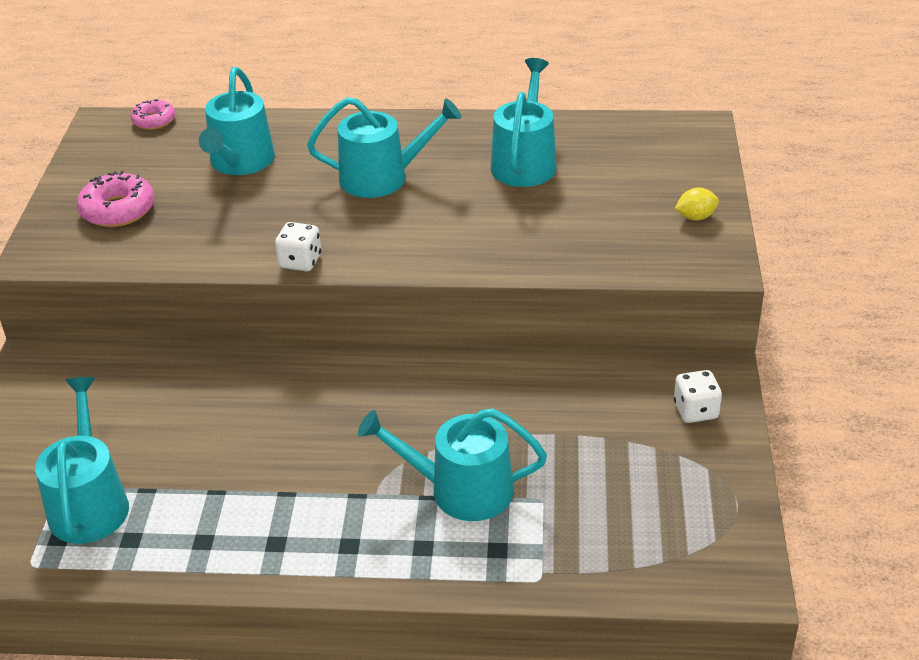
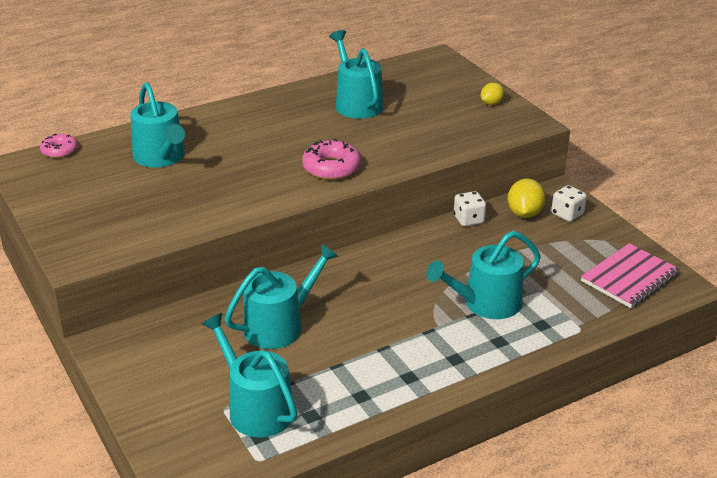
camera: 35 degrees left, 5 degrees down
(118, 210) = (104, 212): pink donut -> pink donut (331, 168)
(300, 261) = (279, 201): white dice -> white dice (468, 220)
(382, 177) = (274, 138): turquoise watering can -> turquoise watering can (279, 325)
(639, 387) = (524, 213): none -> yellow lemon
(682, 536) = (629, 278): none -> pink notebook

